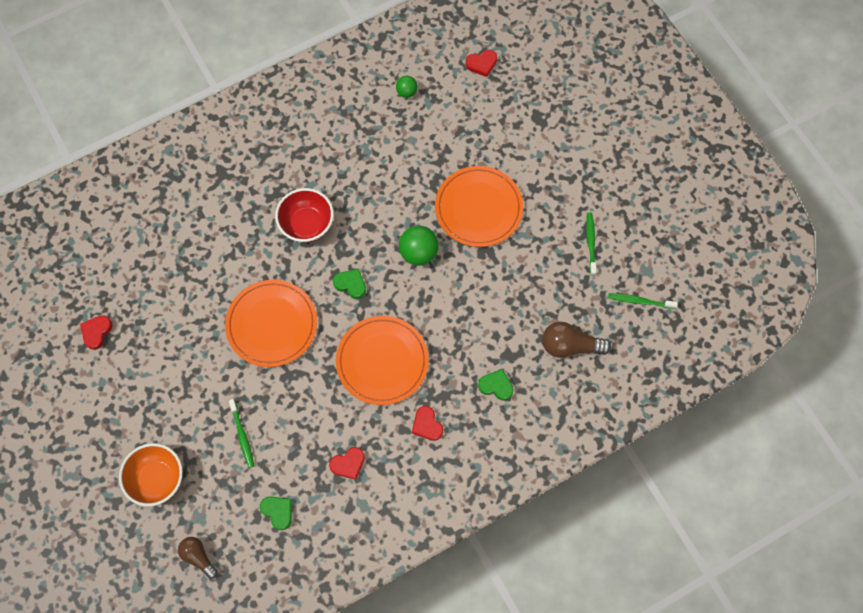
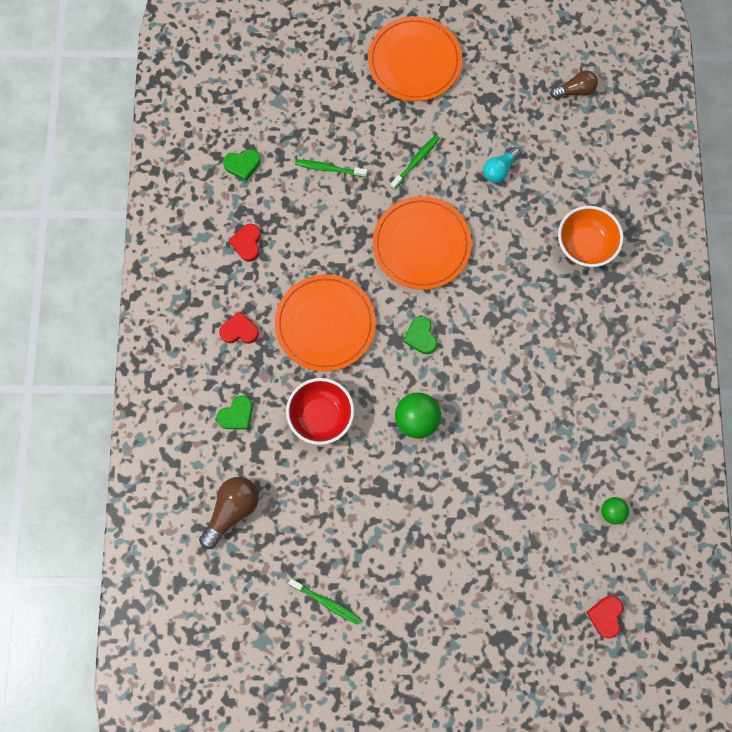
camera: 120 degrees right, 5 degrees up
(96, 332) = (502, 94): red heart -> none
(157, 479) = (333, 83): orange bowl -> orange bowl (585, 245)
(171, 299) = (499, 169): none -> turquoise light bulb
(198, 557) = (245, 86): brown light bulb -> brown light bulb (575, 90)
(307, 224) = (509, 328): red bowl -> red bowl (321, 416)
(351, 284) = (420, 336): green heart -> green heart turned 105 degrees clockwise
(478, 208) = (432, 508): orange plate -> orange plate (414, 61)
(640, 301) = (234, 612): green toothbrush -> green toothbrush (416, 161)

